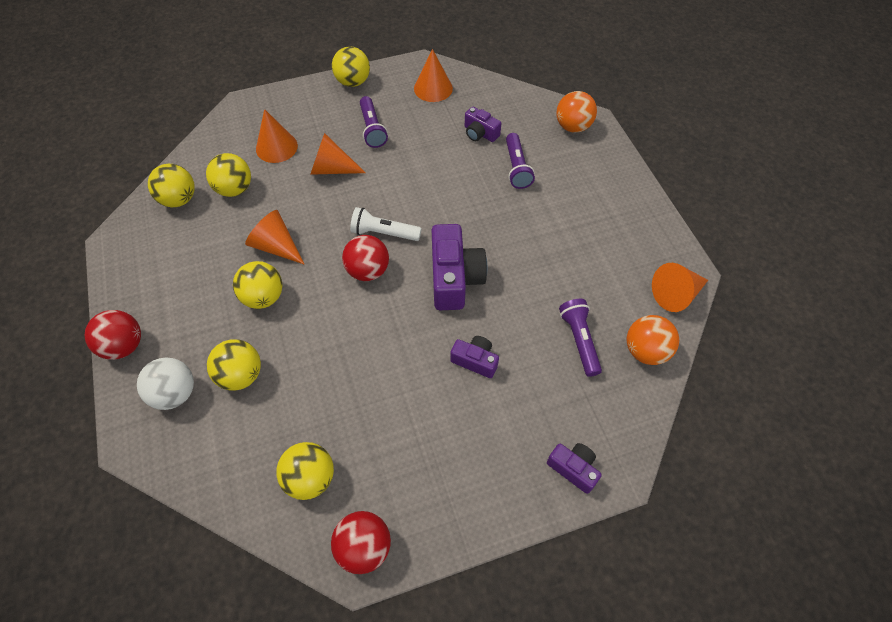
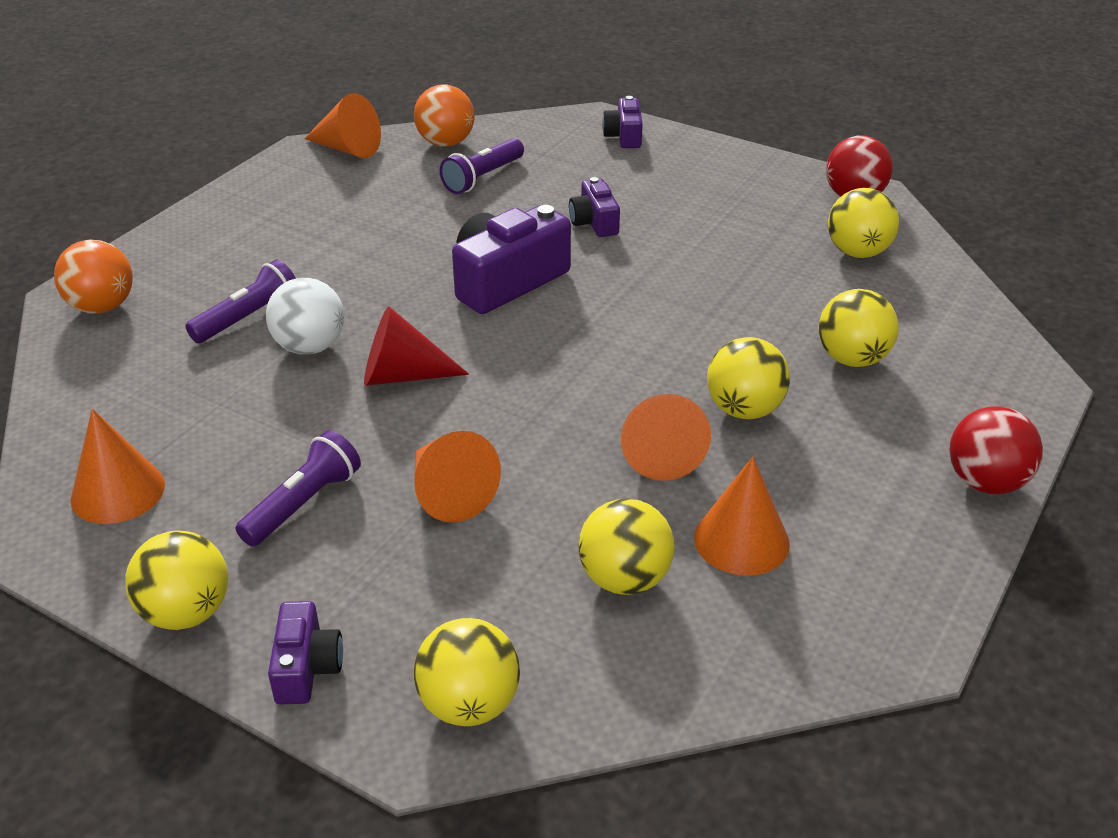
camera: 130 degrees left, 20 degrees down
(175, 393) = (949, 392): white ball -> white ball (310, 347)
(179, 199) = (732, 635): yellow ball -> yellow ball (469, 704)
(276, 147) = (474, 597): orange cone -> orange cone (741, 540)
(368, 270) = (585, 349): red ball -> none
(384, 233) = (509, 369): white flashlight -> none
(418, 195) = (402, 375): none -> red cone
(480, 133) = (200, 383): purple camera -> purple camera (306, 667)

